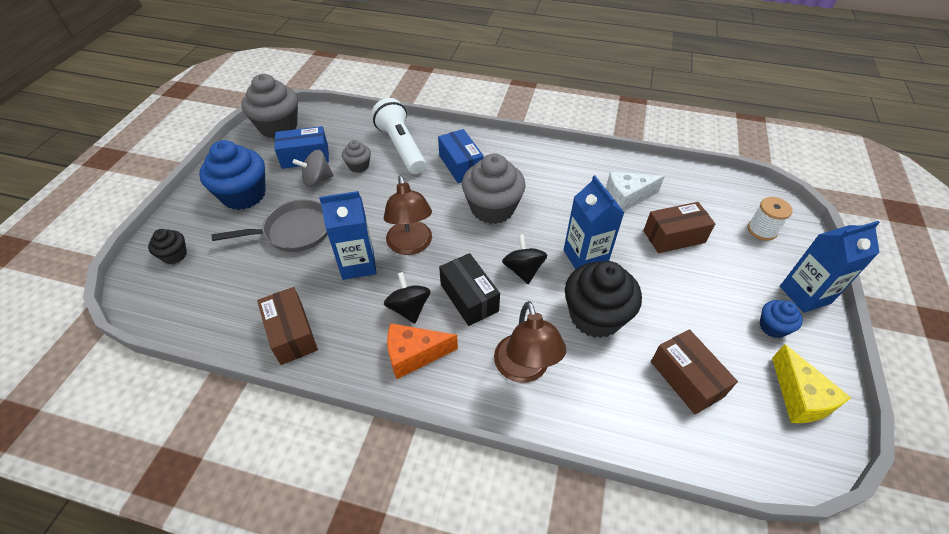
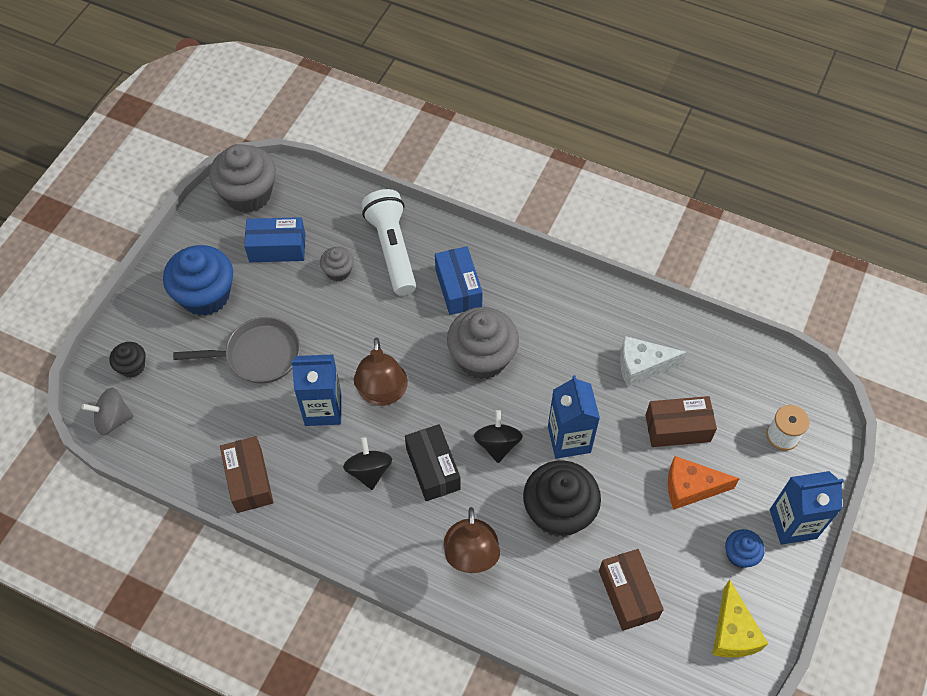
camera: 10 degrees right, 10 degrees up
(317, 180) = (288, 285): grey spinning top -> grey spinning top (113, 419)
(414, 355) = (366, 524): orange cheese -> orange cheese (690, 488)

